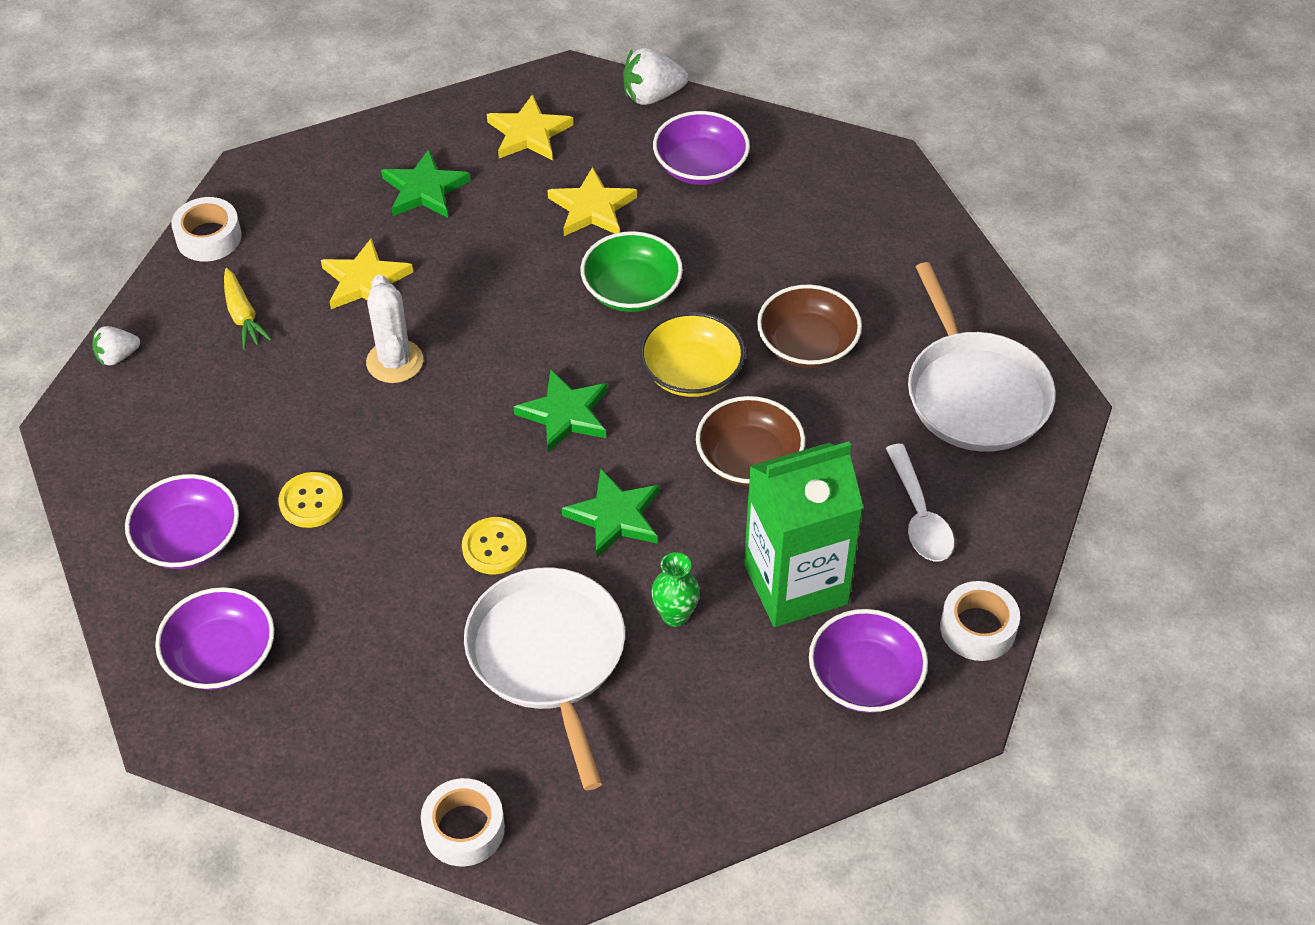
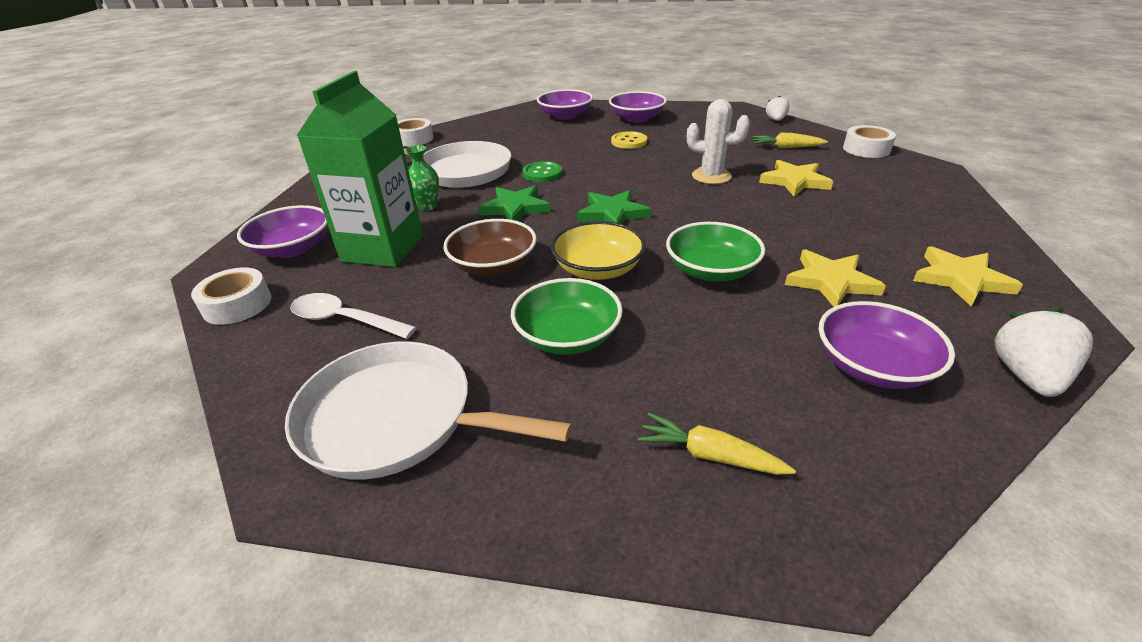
camera: 125 degrees right, 15 degrees down
(424, 189) = (889, 218): green star -> none
(494, 547) = (542, 173): yellow button -> green button
(807, 344) = (567, 336): brown bowl -> green bowl
(858, 222) = (710, 455): none -> yellow carrot

